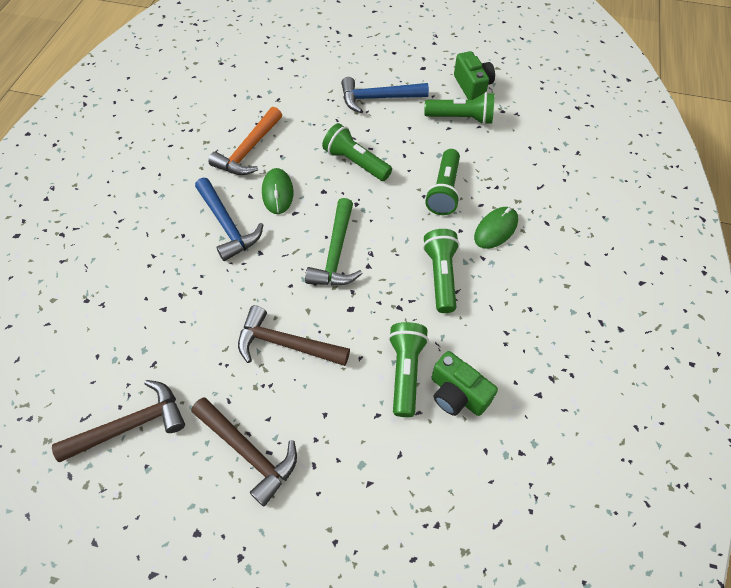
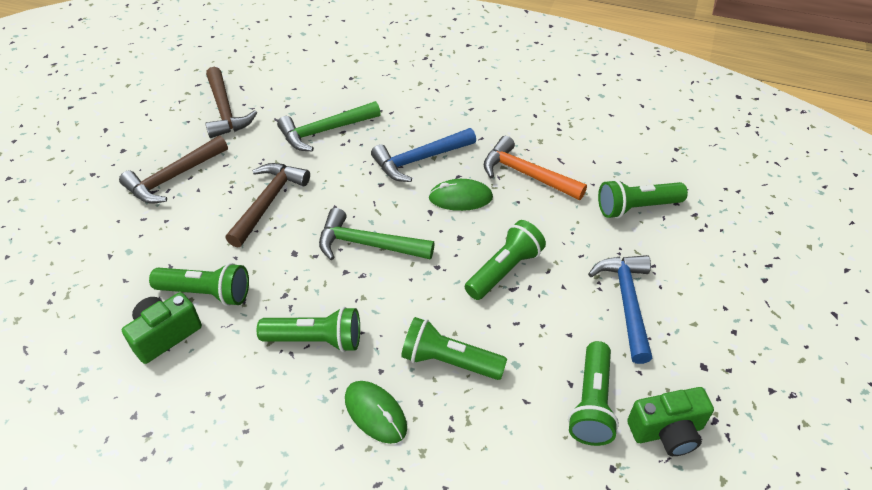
camera: 95 degrees right, 10 degrees down
(179, 311) = (325, 131): none -> green hammer
(286, 88) = (636, 207): none -> green flashlight

